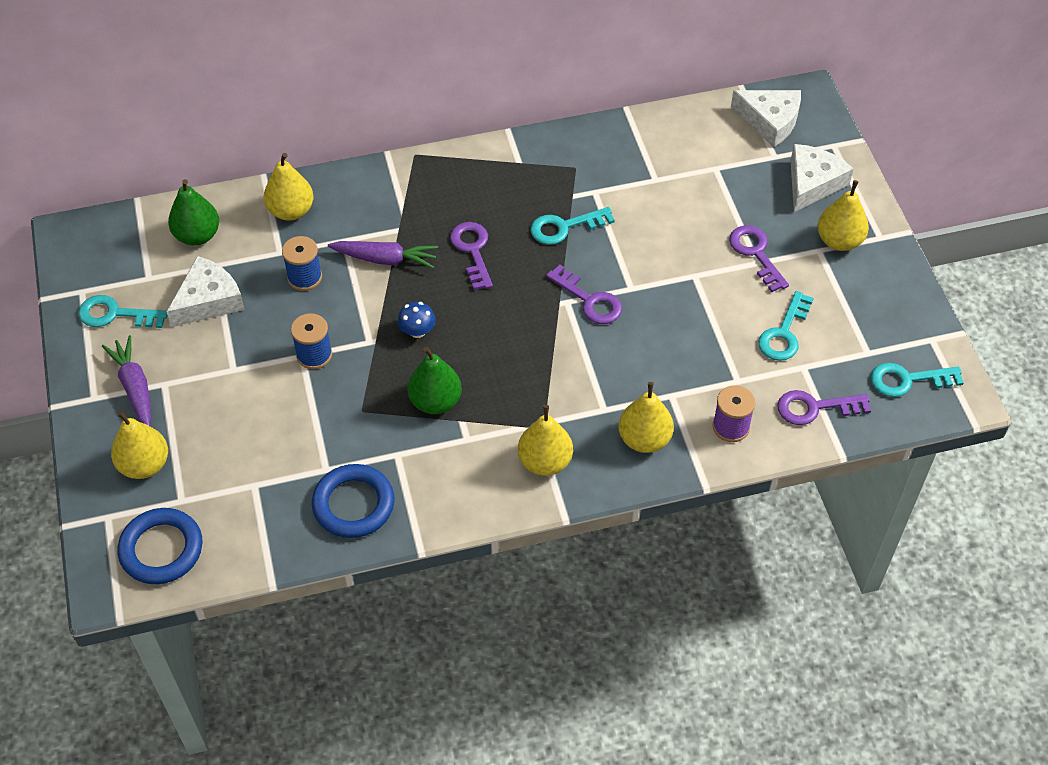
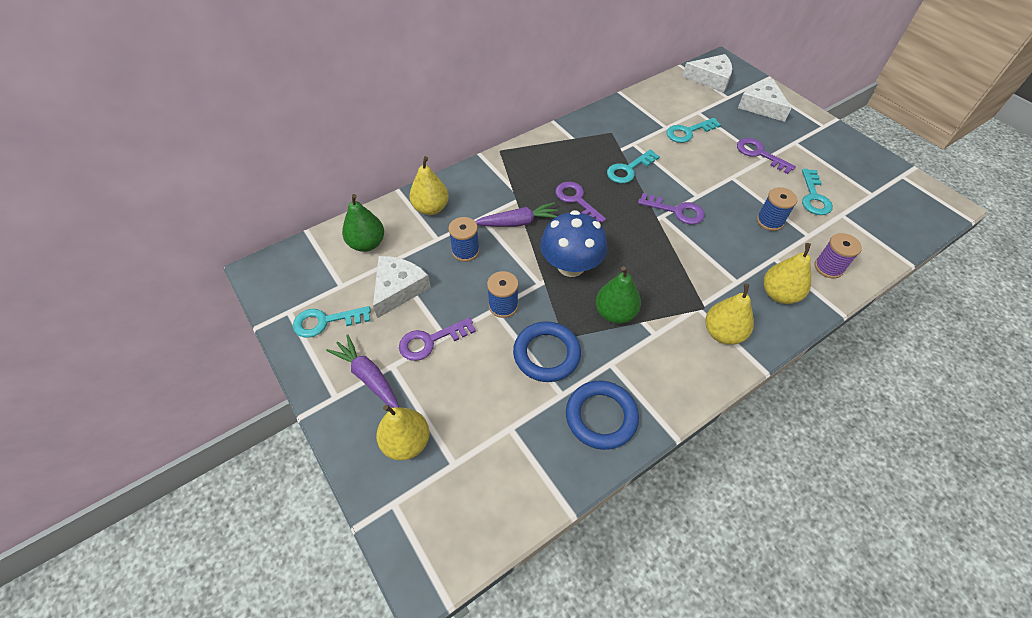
camera: 20 degrees left, 0 degrees up
(161, 549) = (458, 518): blue ring -> blue ring (546, 354)
(417, 331) = (571, 265): blue mushroom -> blue mushroom, size x2.16
(700, 348) = (769, 221): none -> blue spool
(812, 183) = (761, 106): white cheese -> white cheese turned 45 degrees counterclockwise
(815, 408) = (870, 238): purple key -> purple key (430, 341)
(839, 241) = (802, 134): yellow pear -> none
(907, 380) = (910, 204): turquoise key -> turquoise key (688, 132)

